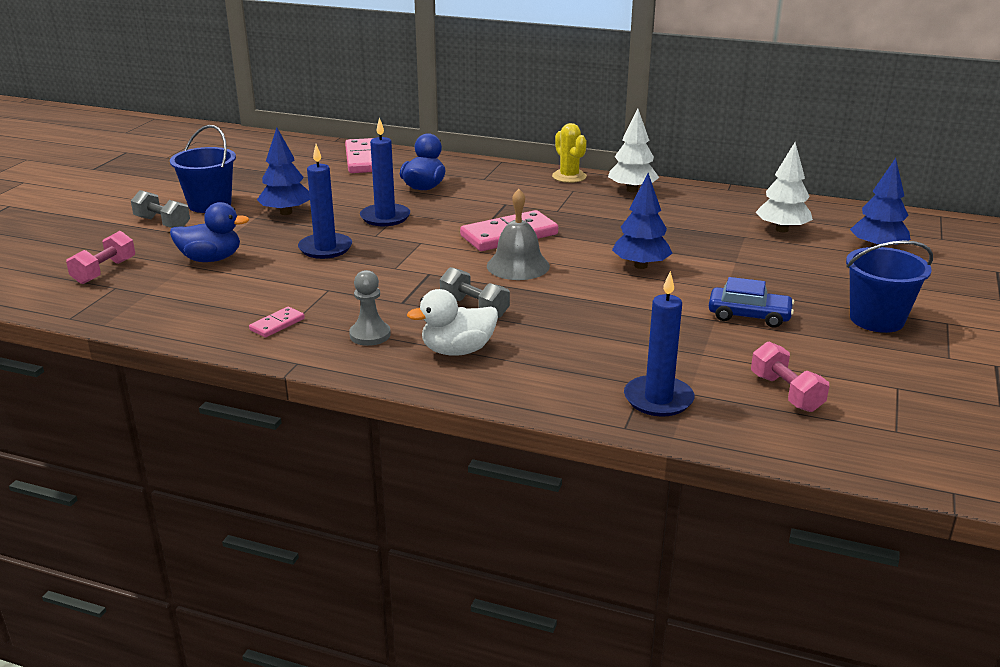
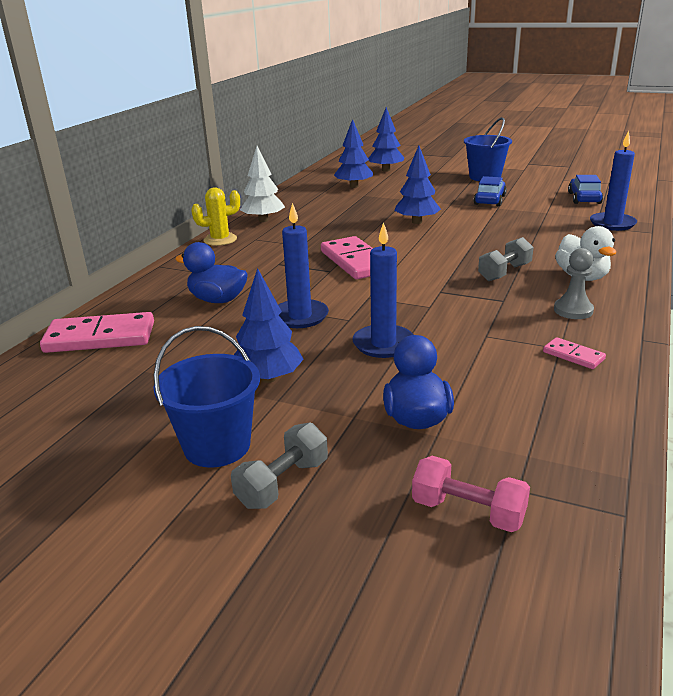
camera: 85 degrees left, 0 degrees up
(518, 265) = (420, 258): grey bell -> none
(782, 229) = (354, 186): white tree -> blue tree
(786, 393) = (584, 198): pink dumbbell -> blue car

